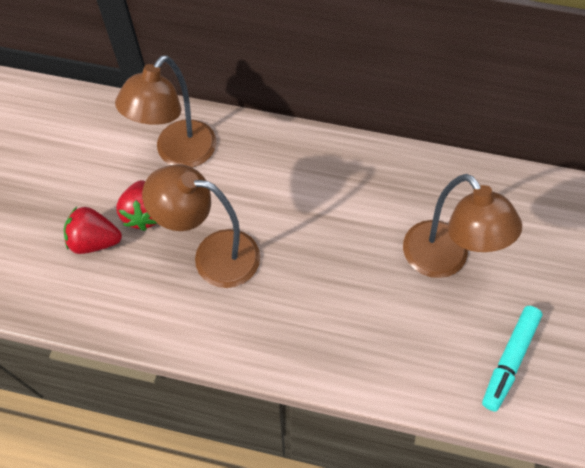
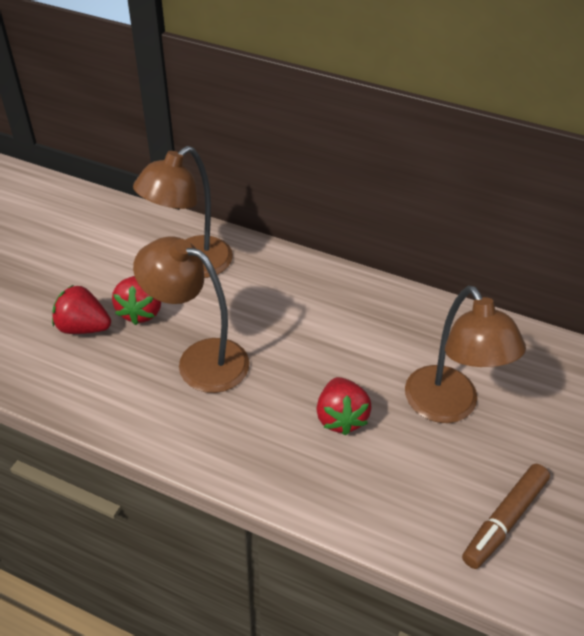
camera: 10 degrees right, 15 degrees down
(353, 289) = (340, 417): none -> red strawberry
(509, 360) = (504, 520): turquoise marker -> brown marker

